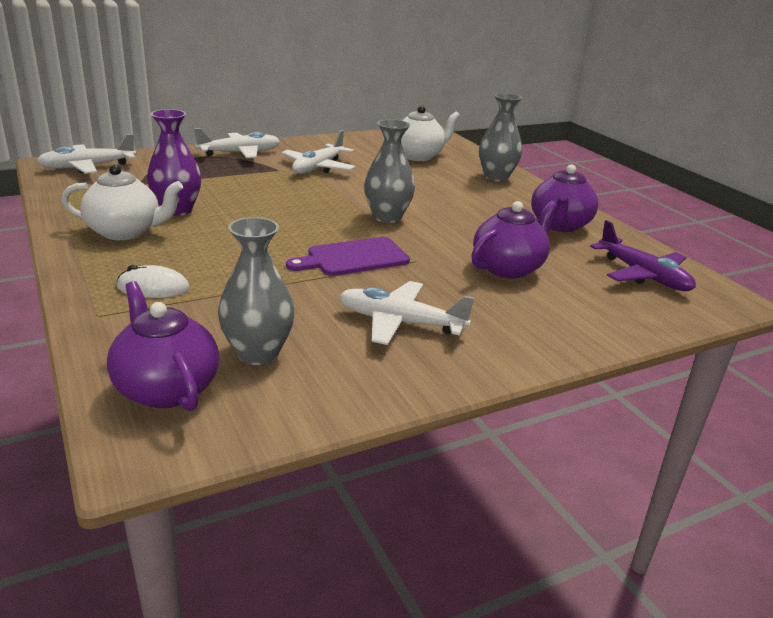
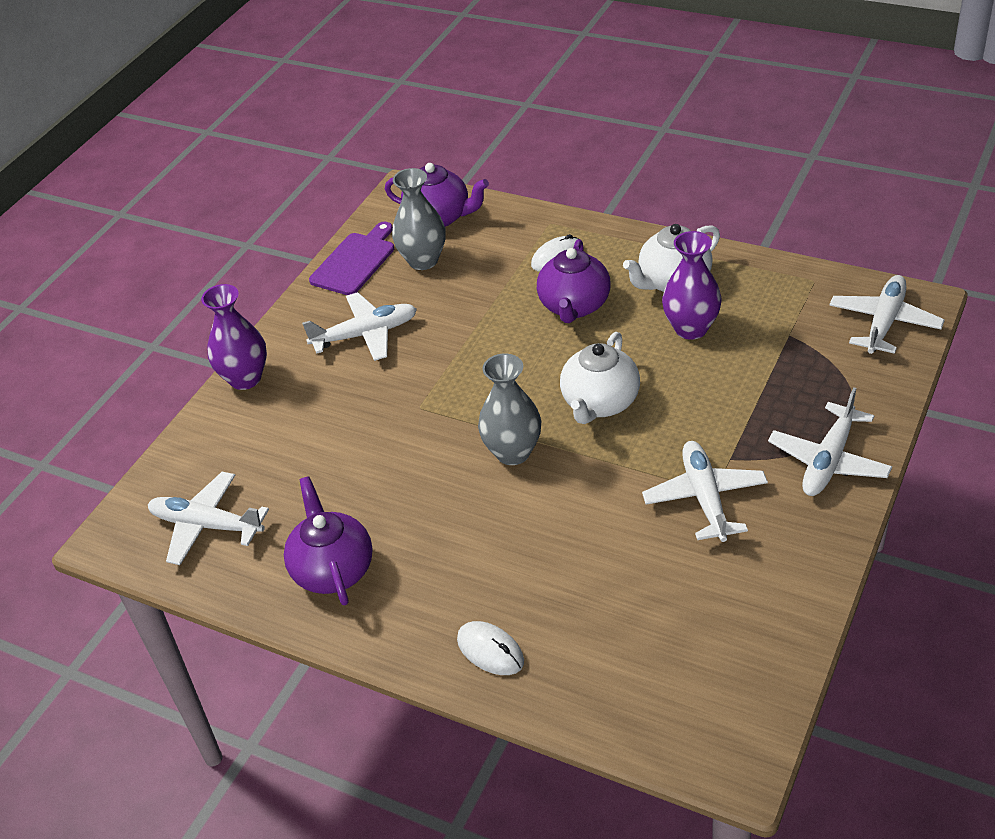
camera: 150 degrees right, 15 degrees up
(354, 258) = (471, 374): purple cutting board -> purple cutting board (355, 262)
(418, 156) = (644, 636): white teapot -> white teapot (600, 403)
(496, 177) = (490, 650): grey vase -> white mouse
(508, 268) = (335, 450): purple teapot -> purple teapot (574, 306)
(552, 348) = (245, 378): none -> purple vase
(643, 275) = (206, 525): purple plane -> white plane

